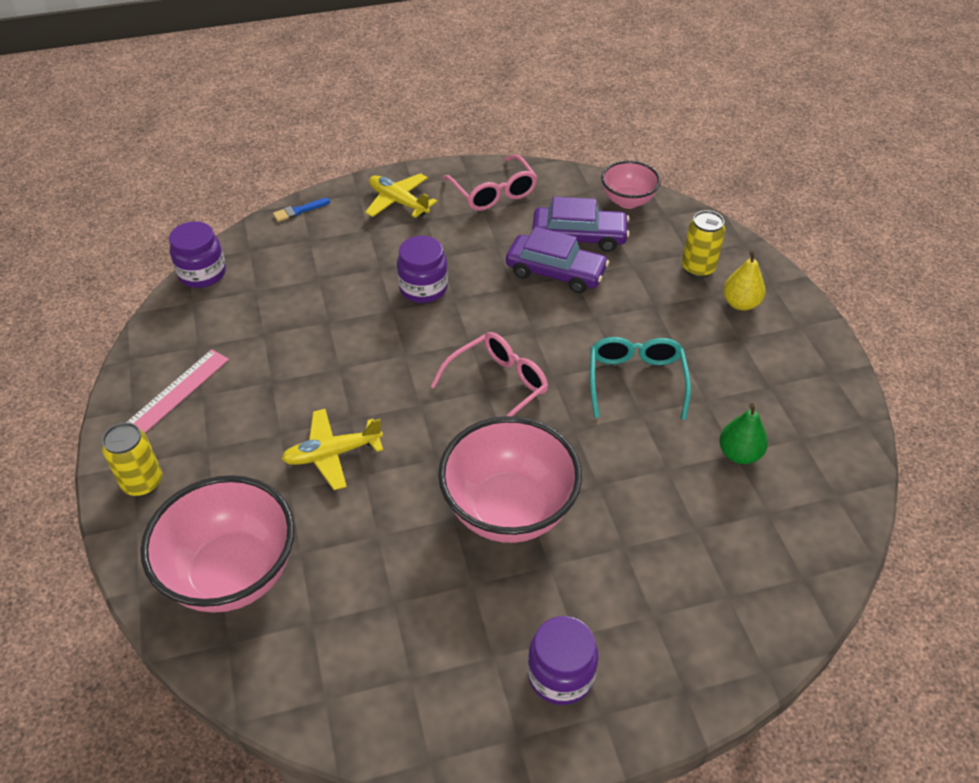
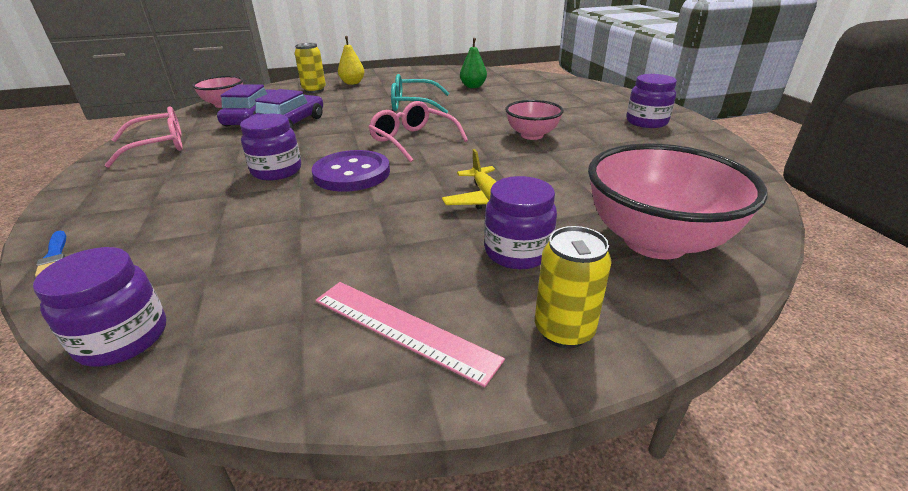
camera: 90 degrees left, 15 degrees down
(241, 466) = (517, 252): none -> purple jar
(399, 202) = (119, 189): yellow plane -> none
(410, 343) = (352, 173): none -> purple button
(509, 510) = (532, 135): pink bowl -> pink bowl, size x0.56

